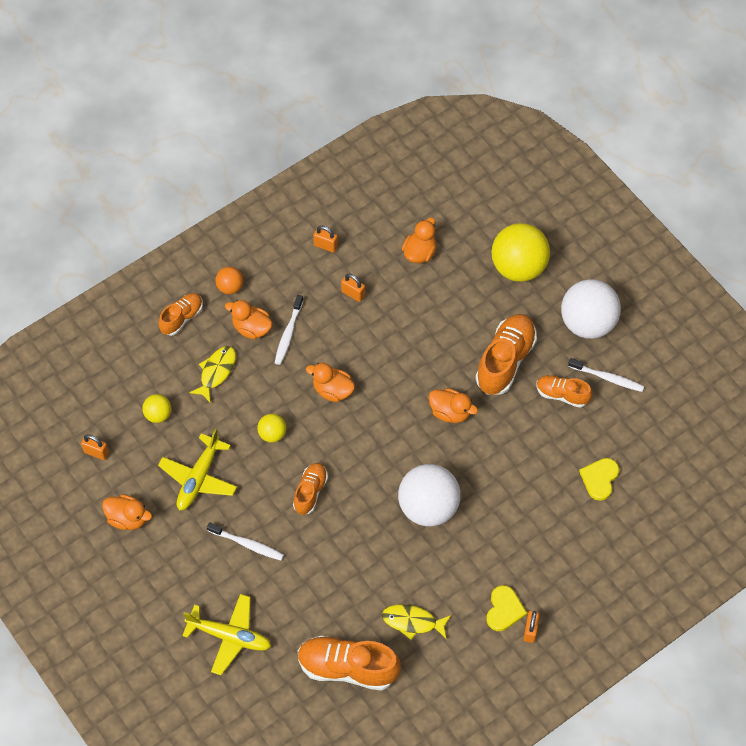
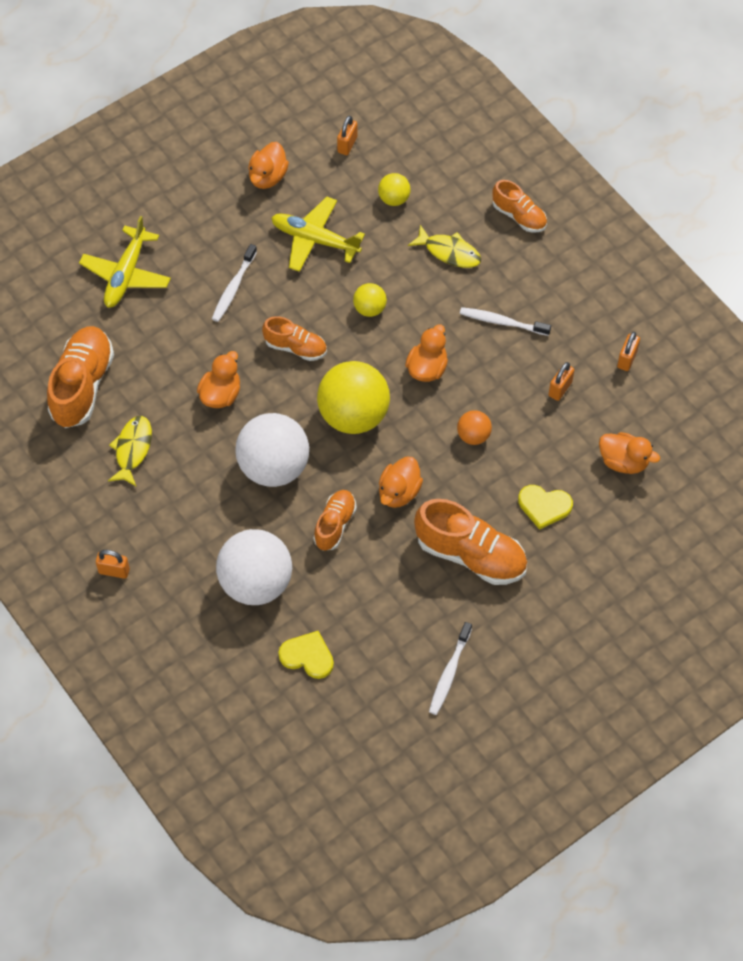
camera: 90 degrees right, 0 degrees up
(230, 287) = (563, 262): orange ball -> orange ball (473, 435)
(251, 328) = (508, 285): orange duck -> orange duck (221, 394)
(504, 609) = (141, 544): yellow heart -> yellow heart (544, 506)
(518, 267) = (609, 574): yellow ball -> yellow ball (353, 415)
(562, 395) = (424, 618): orange shoe -> orange shoe (335, 525)
(587, 323) = (529, 653): white ball -> white ball (256, 583)

